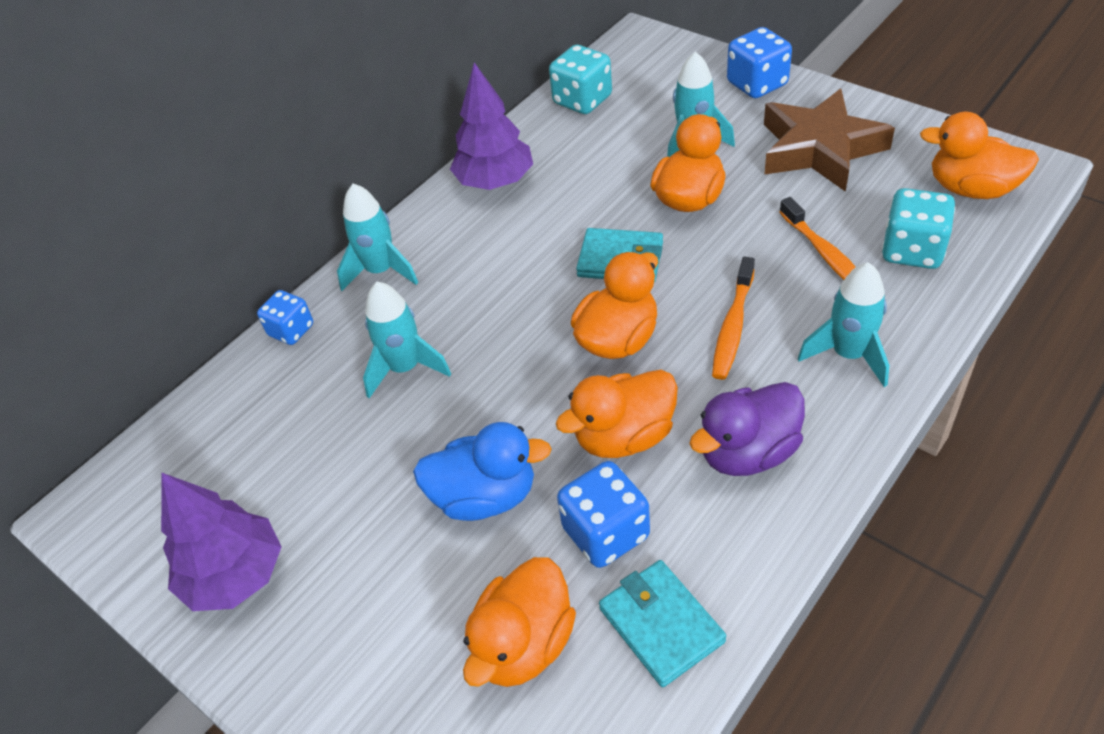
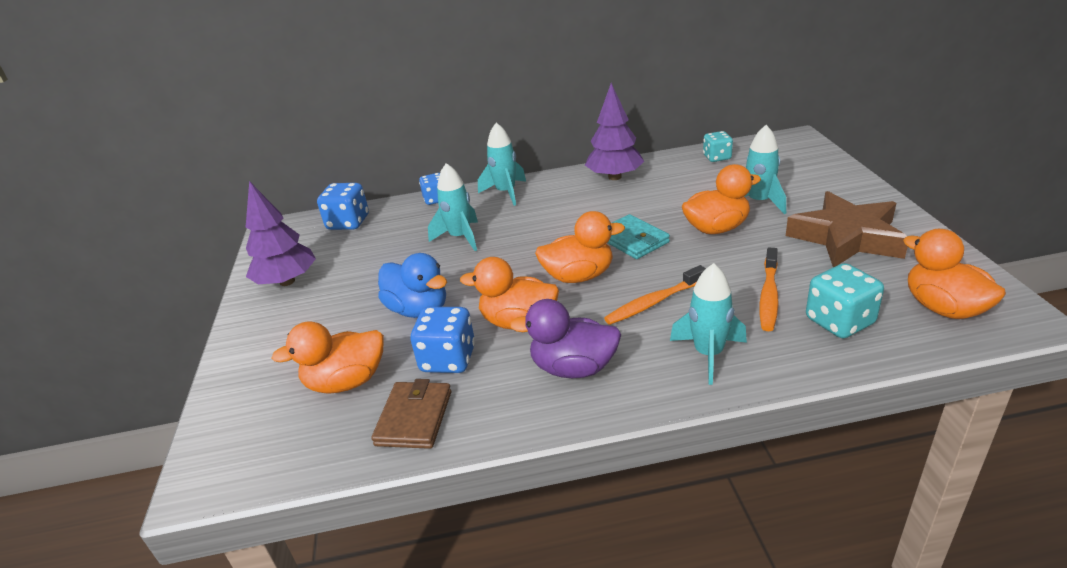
camera: 40 degrees right, 15 degrees down
(582, 100) = (717, 157): turquoise dice -> turquoise dice, size x0.66
(661, 625) = (414, 418): turquoise wallet -> brown wallet
(757, 84) = (847, 187): blue dice -> blue dice (348, 223)

